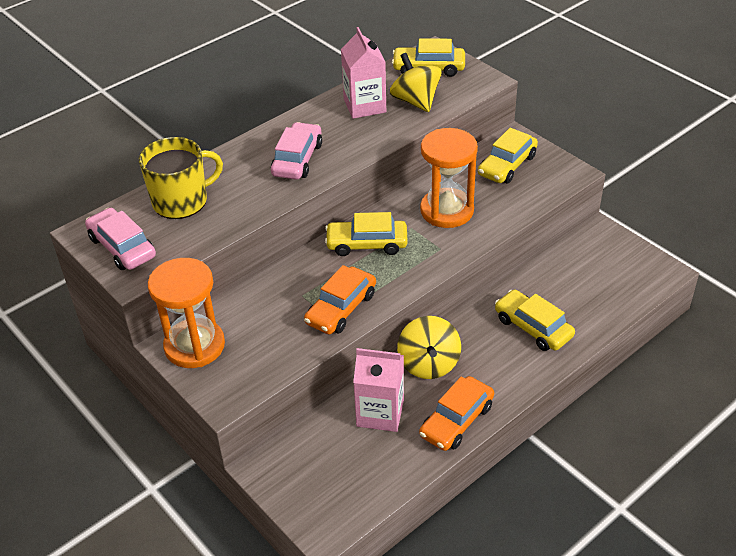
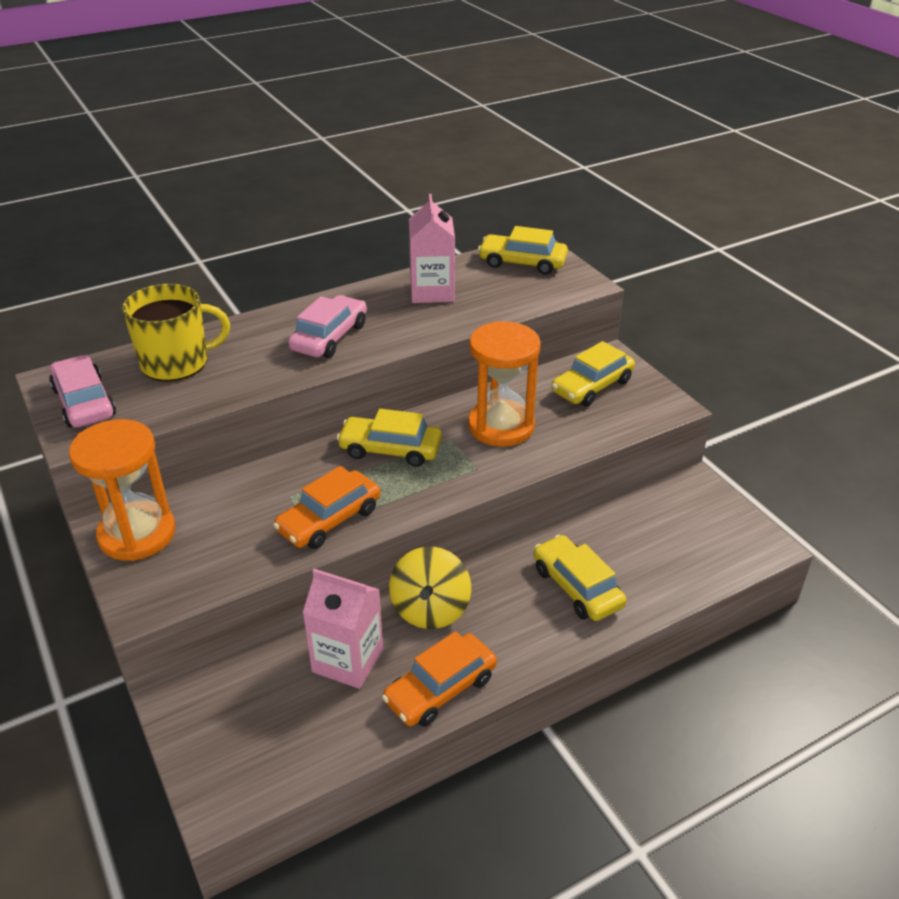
camera: 10 degrees right, 5 degrees down
(415, 101) = (493, 295): yellow spinning top -> none

